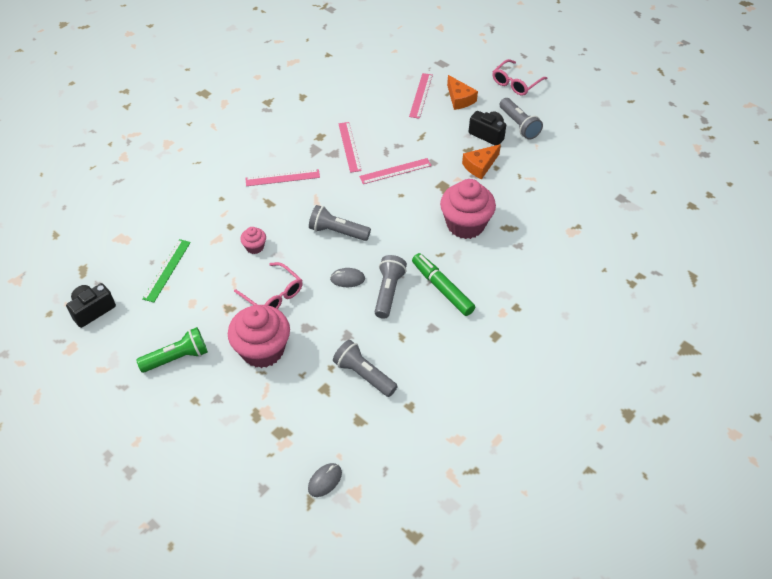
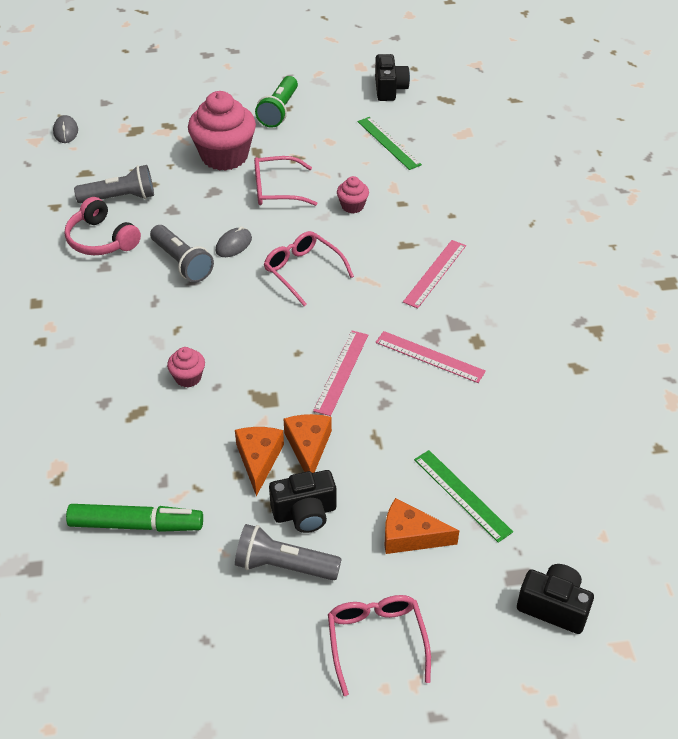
camera: 130 degrees right, 5 degrees down
(337, 232) = (303, 271): grey flashlight -> pink glasses
(412, 350) = (101, 239): none -> pink headphones
(421, 95) = (462, 495): pink ruler -> green ruler
(442, 288) = (135, 302): green marker -> green marker (136, 525)
(443, 49) = (553, 607): none -> black camera
(453, 154) = (308, 447): none -> orange cheese
(465, 225) = (188, 377): pink cupcake -> pink cupcake, size x0.46

